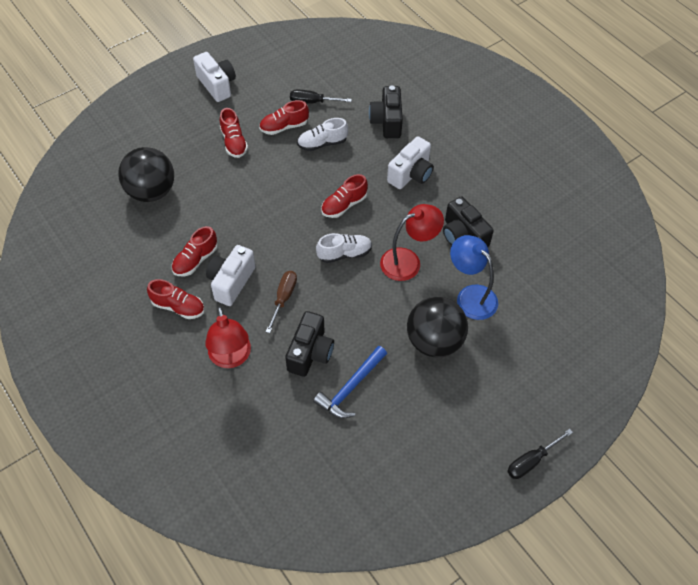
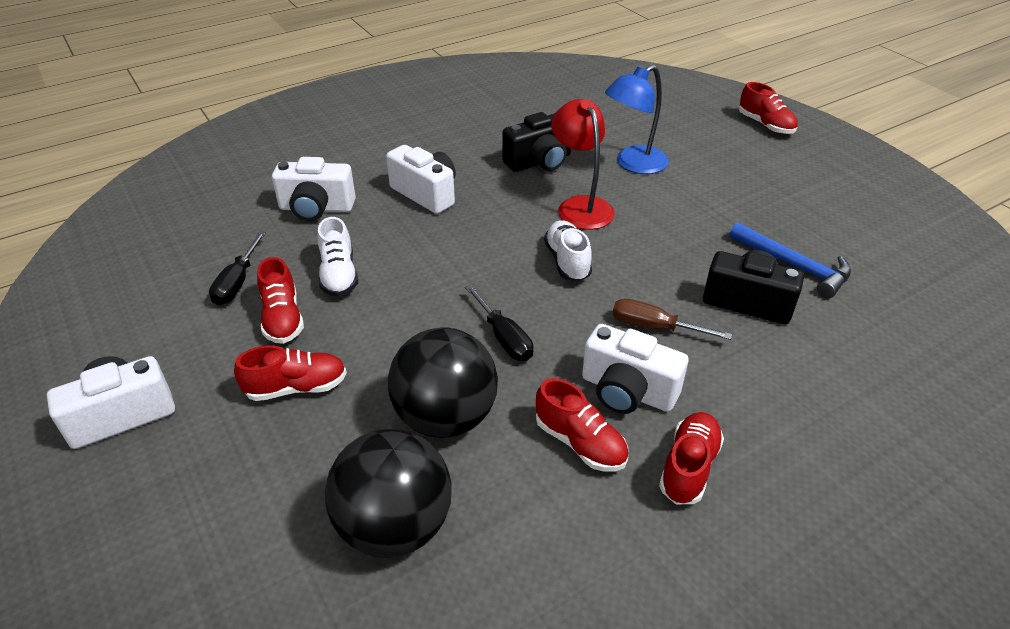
camera: 85 degrees left, 15 degrees down
(231, 358) = (779, 391): red lamp -> none
(344, 205) = (474, 257): red shoe -> red shoe (765, 125)
(387, 122) = (316, 208): black camera -> white camera
(434, 341) = (705, 195): black ball -> black ball (445, 417)
(531, 461) = (842, 146): black screwdriver -> black screwdriver (503, 337)

